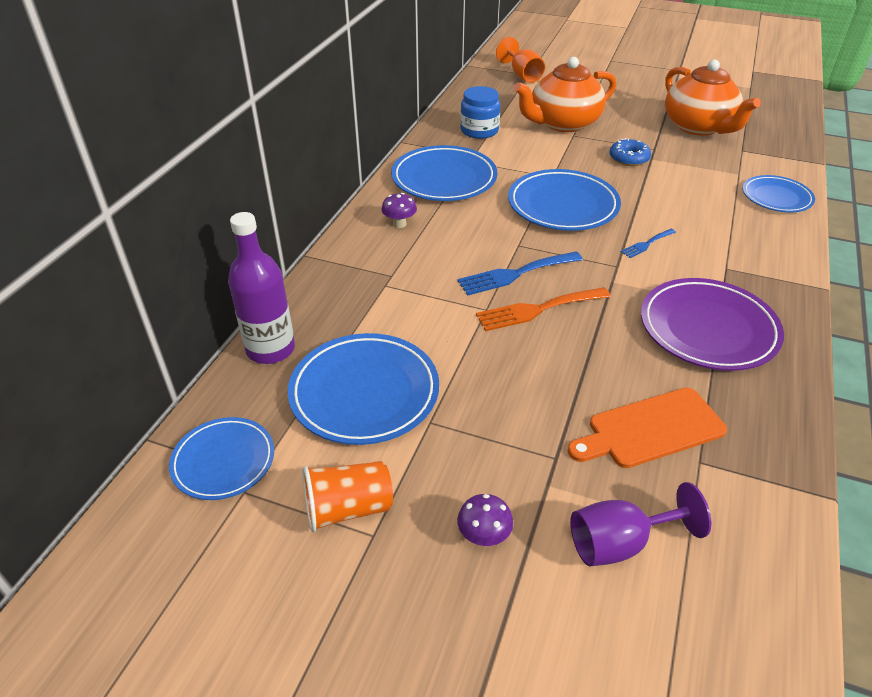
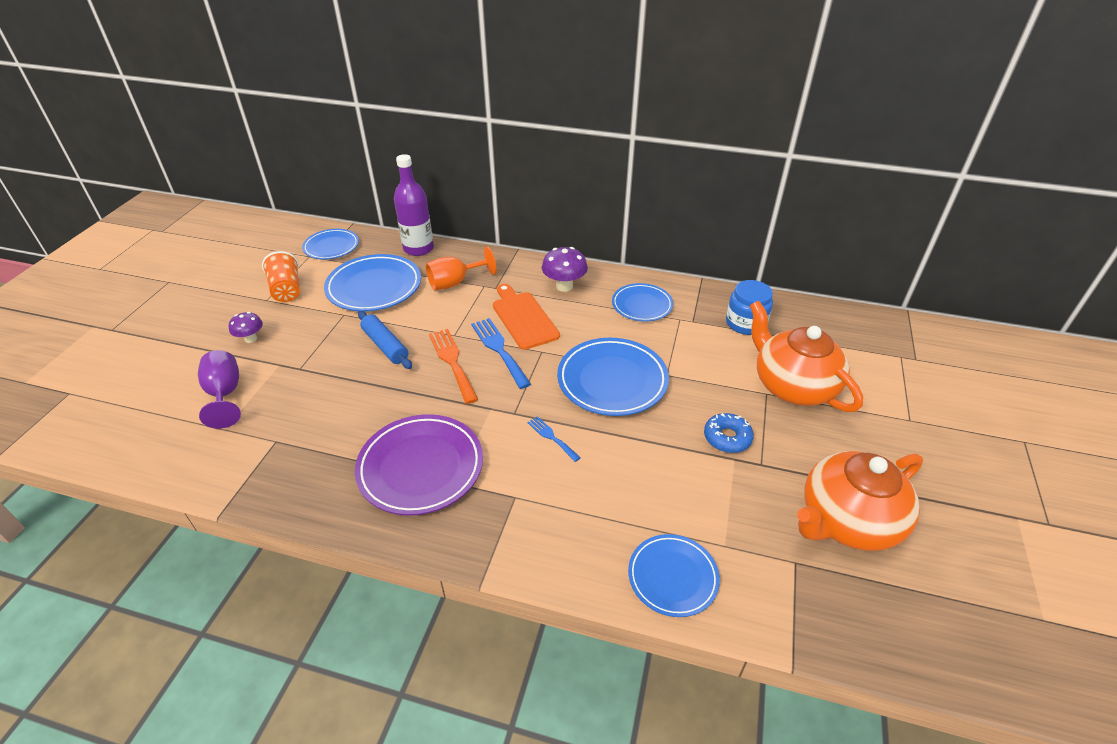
camera: 85 degrees right, 0 degrees up
(399, 224) = (564, 286): purple mushroom -> purple mushroom, size x1.57
(444, 179) = (642, 305): blue plate -> blue plate, size x0.62
(506, 370) = (385, 346): none -> blue rolling pin
(522, 75) = (908, 353): orange goblet -> orange goblet (455, 283)
(650, 429) = (312, 417): orange cutting board -> orange cutting board (523, 318)

